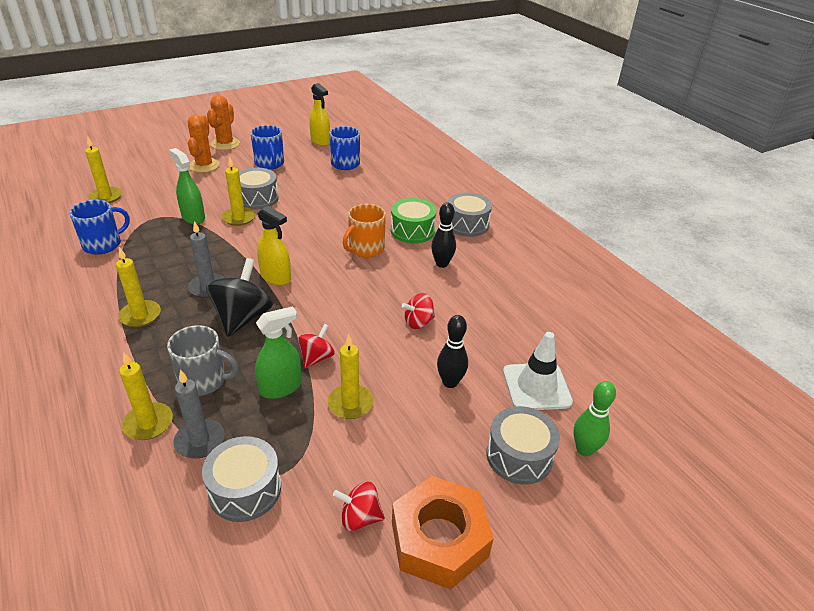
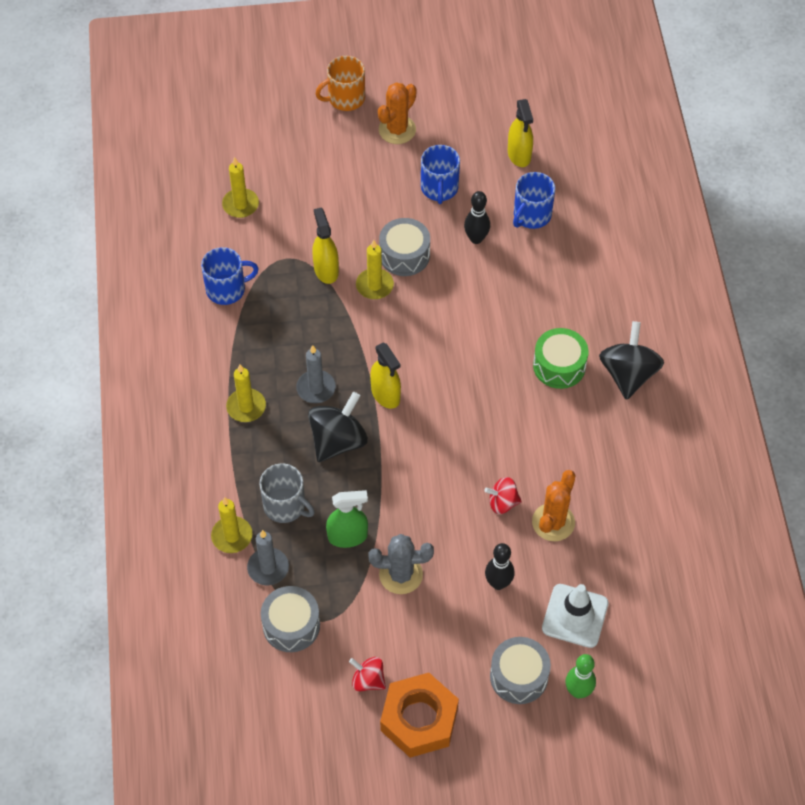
camera: 25 degrees right, 20 degrees up
(193, 217) = (326, 270): green spray bottle -> yellow spray bottle
(204, 165) = (360, 171): orange cactus -> orange cactus (553, 522)
(316, 358) = (390, 513): red spinning top -> none
(350, 403) = (401, 574): yellow candle -> grey cactus
(365, 249) = (494, 379): orange mug -> orange mug (345, 98)
(442, 264) = (566, 429): black bowling pin -> black bowling pin (476, 238)
(467, 224) = (628, 374): grey drum -> black spinning top

